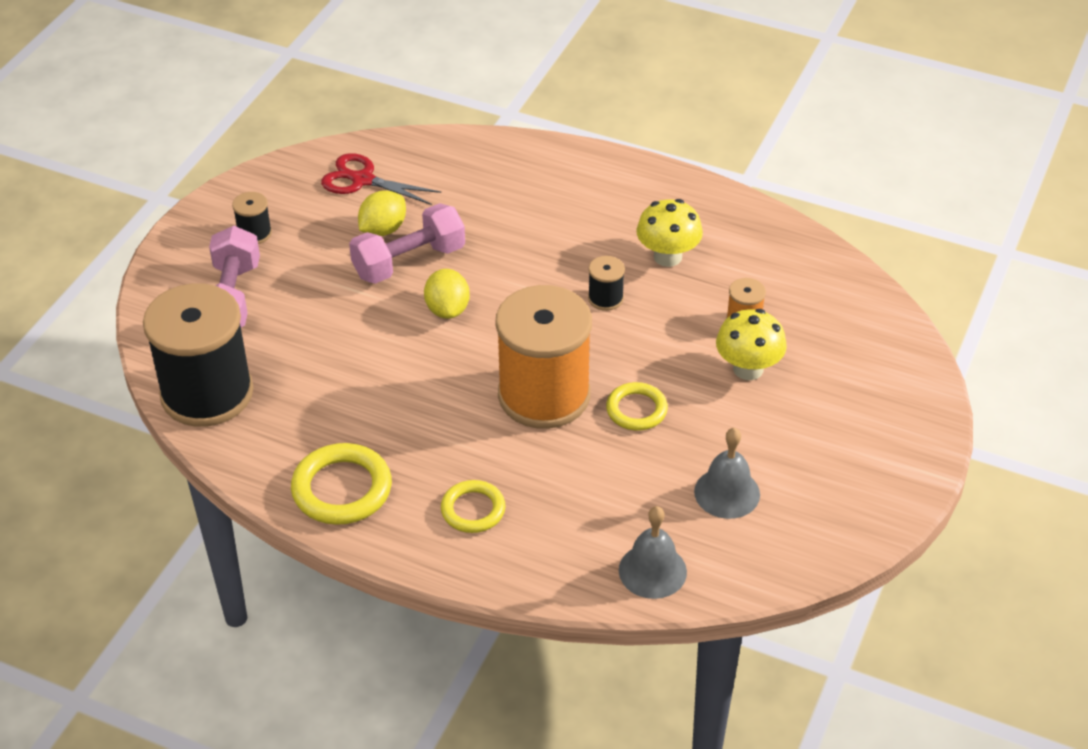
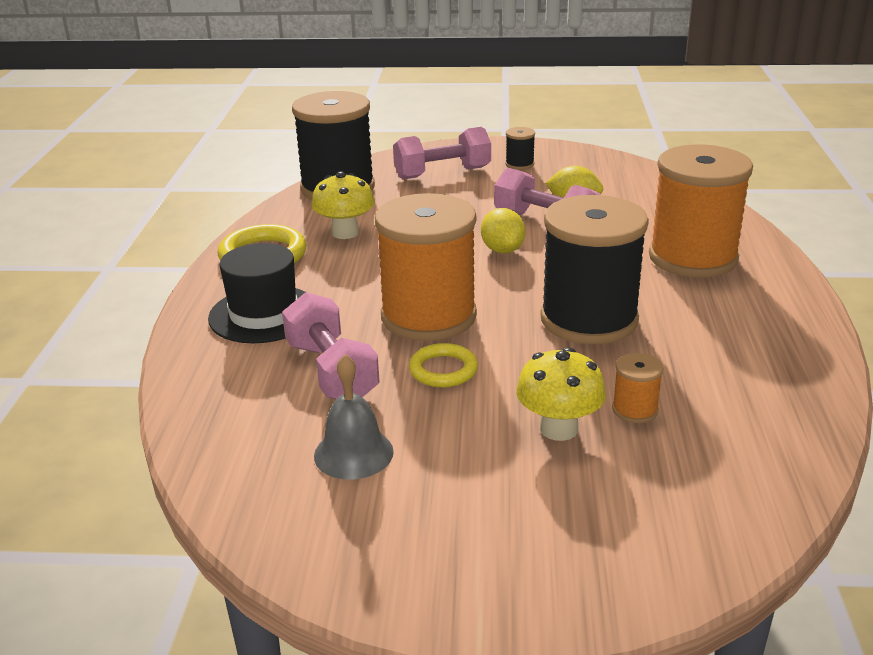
camera: 70 degrees right, 15 degrees down
(362, 180) = (623, 184): red scissors -> none
(447, 309) = (502, 250): yellow lemon -> yellow lemon turned 75 degrees counterclockwise
(473, 510) = (264, 314): yellow ring -> black hat
(539, 198) = (693, 258): none -> orange spool
(602, 481) = (332, 372): none -> pink dumbbell
(605, 298) = (589, 319): black spool -> black spool, size x2.46
(652, 571) = (219, 427): grey bell -> none
(667, 257) = (687, 341): yellow mushroom -> yellow mushroom (345, 233)

